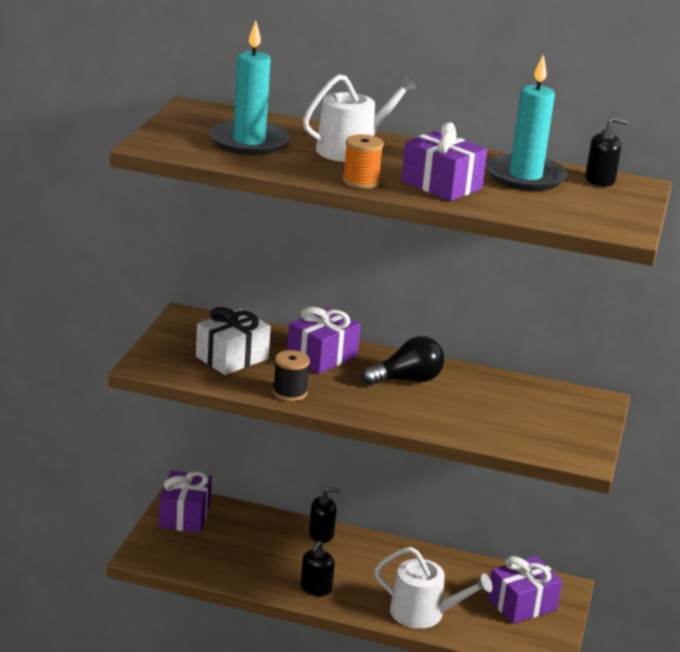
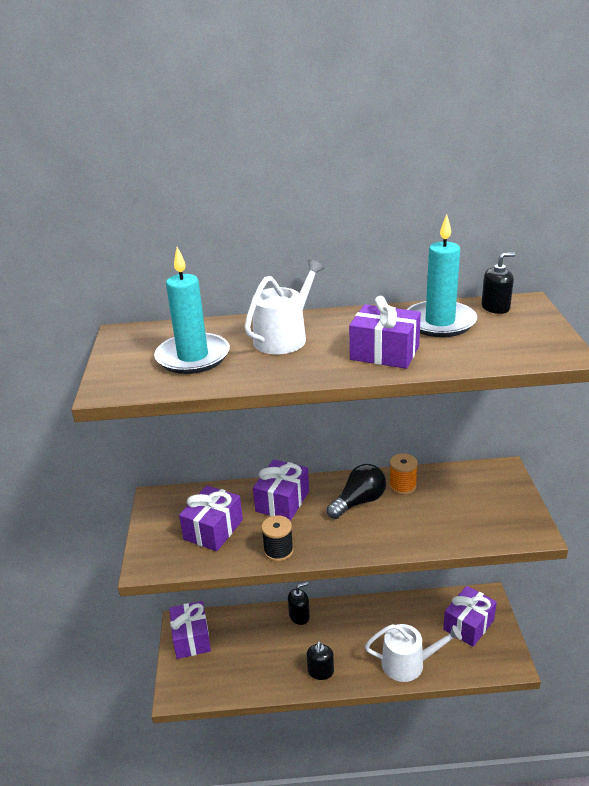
camera: 15 degrees left, 5 degrees up
(232, 358) = (213, 529): white gift -> purple gift
(361, 181) = (317, 371): orange spool -> orange spool (402, 486)

